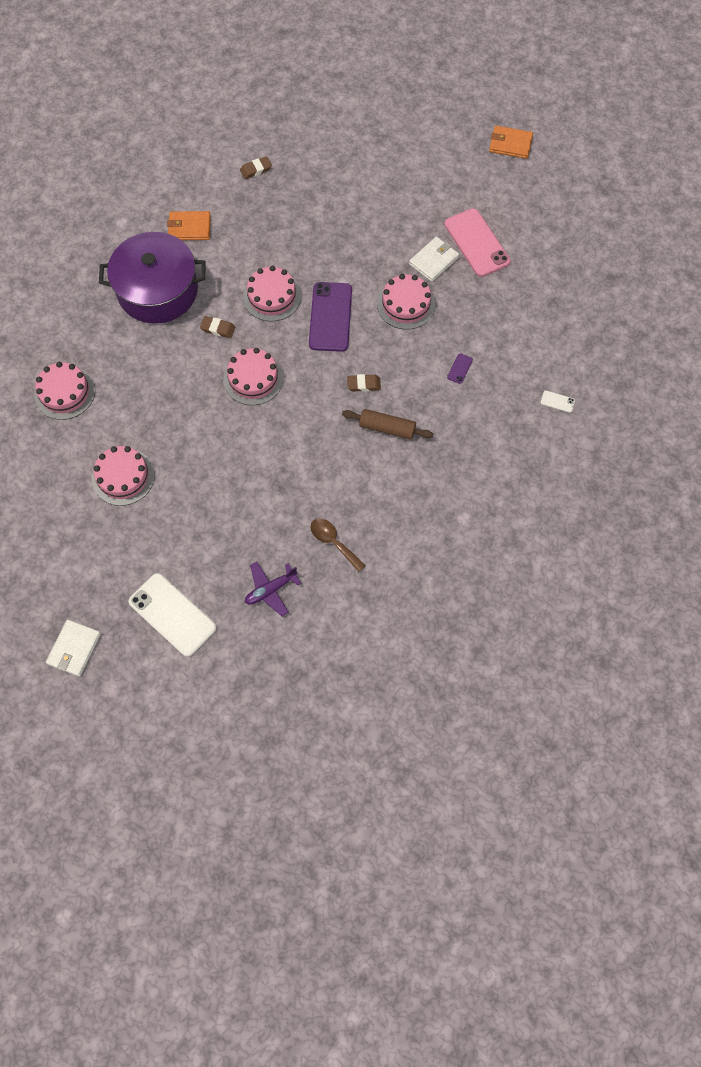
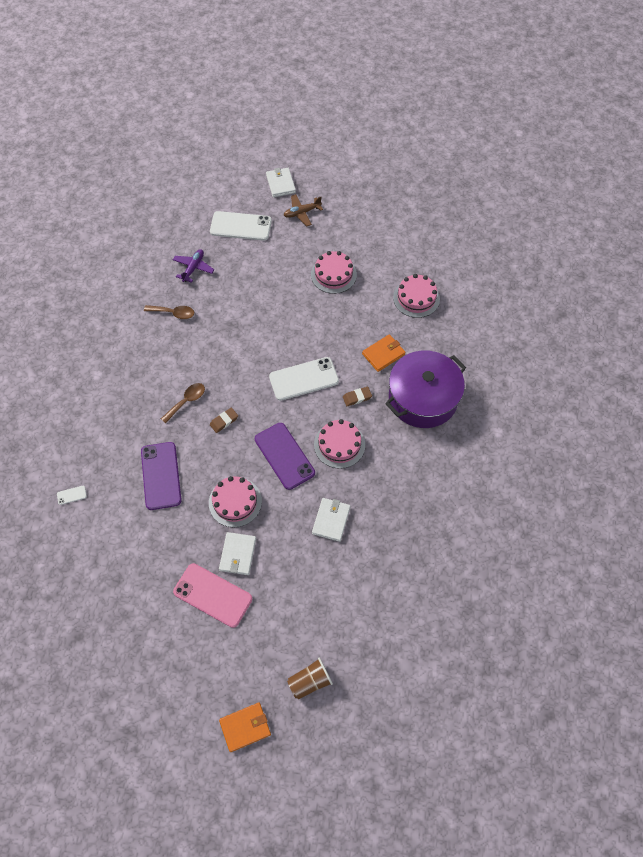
camera: 145 degrees right, 5 degrees down
(86, 585) = (302, 213): none -> brown plane
(189, 227) = (446, 459): orange wallet -> orange wallet (383, 354)
(253, 378) = (304, 379): pink cake -> white phone
(256, 169) = (442, 544): brown eraser -> none
(332, 240) = (331, 520): none -> white wallet
(387, 428) = (186, 401): brown rolling pin -> brown spoon
(440, 143) = (310, 681): none -> brown cup
(459, 368) = (161, 475): purple phone -> purple phone, size x2.49

